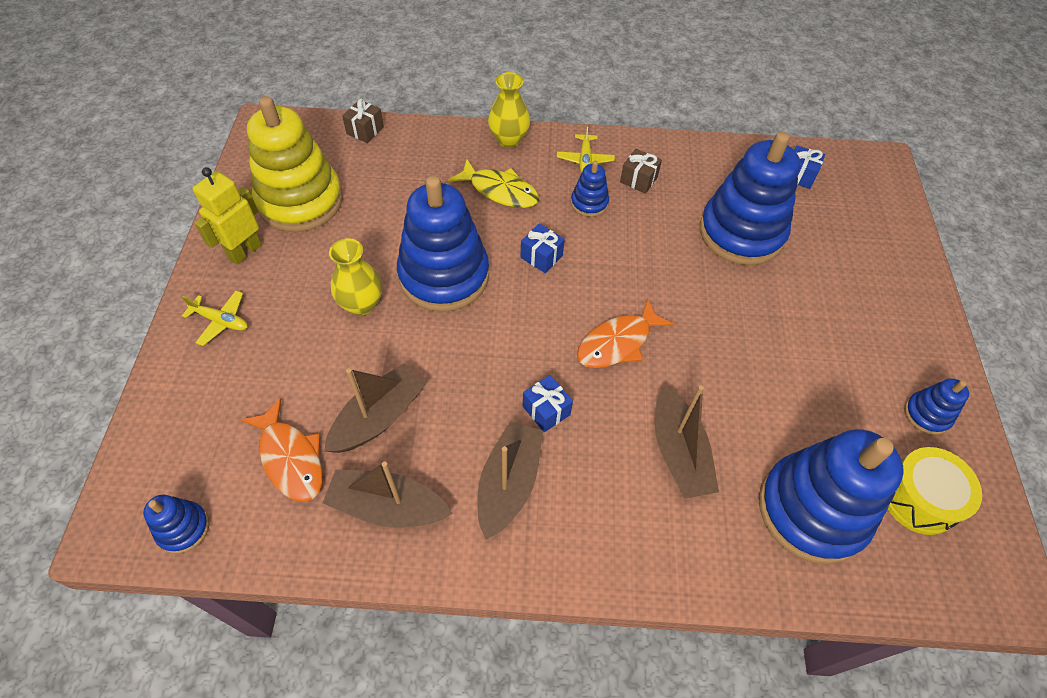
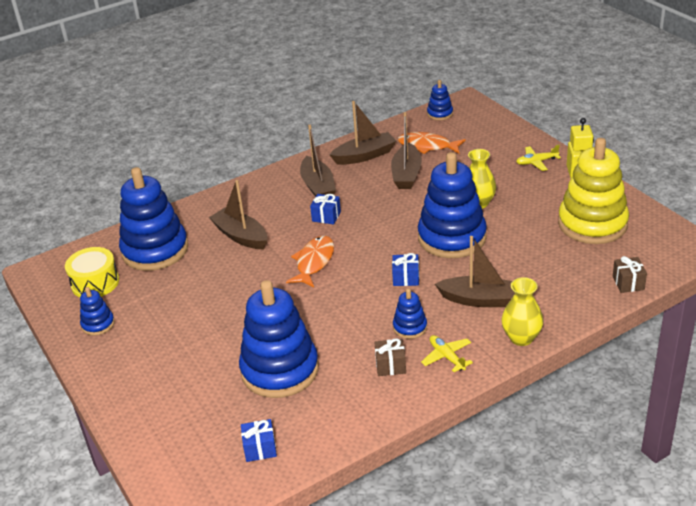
camera: 150 degrees right, 20 degrees down
(500, 191) = (480, 300): yellow fish -> brown boat

